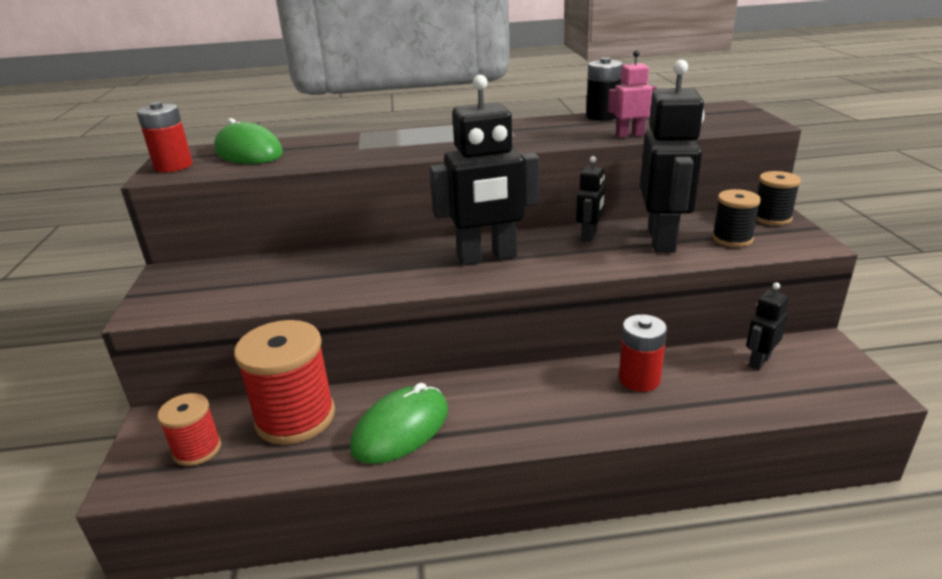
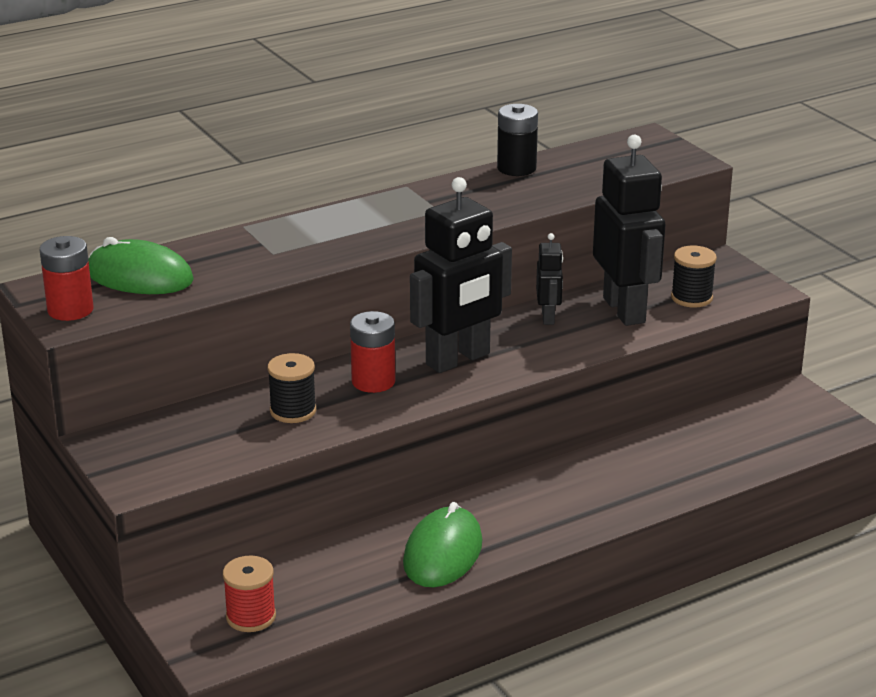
camera: 25 degrees left, 0 degrees up
(295, 417) = (325, 568): red spool -> none
(629, 135) = (566, 197): pink robot -> none
(639, 379) = (641, 460): red battery -> red battery (373, 381)
(759, 361) = (742, 421): black robot -> none
(771, 218) = (719, 266): black spool -> black spool (293, 411)

